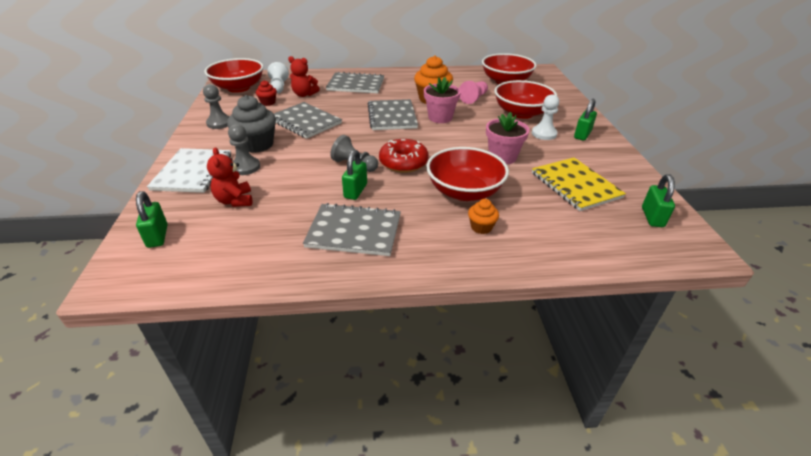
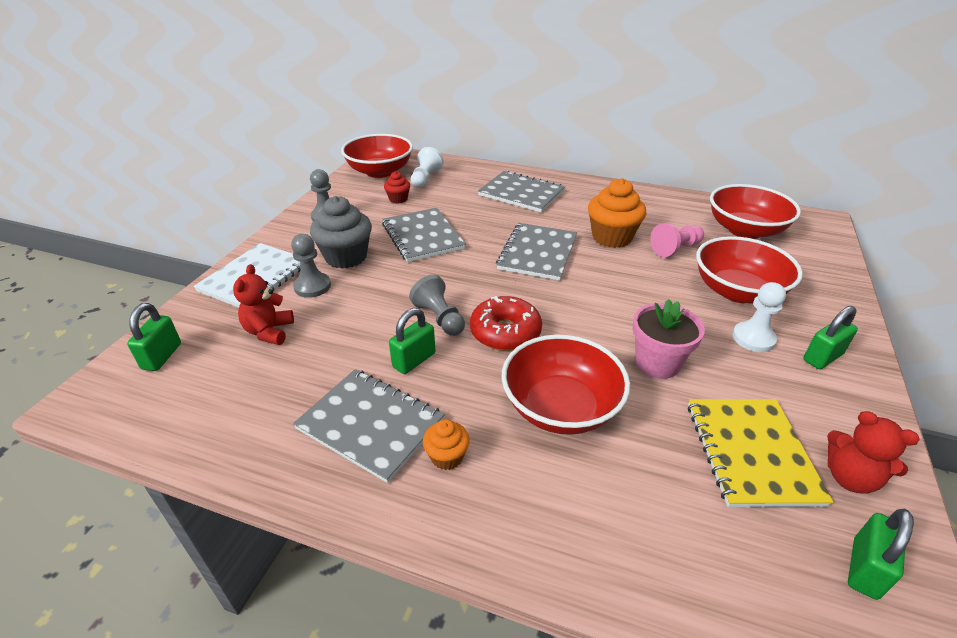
camera: 25 degrees right, 0 degrees up
(304, 94) = (448, 196): red teddy bear -> red teddy bear (850, 478)
(440, 117) = (604, 270): pink flower pot -> none
(481, 227) = (546, 480): orange cupcake -> orange cupcake (447, 457)

